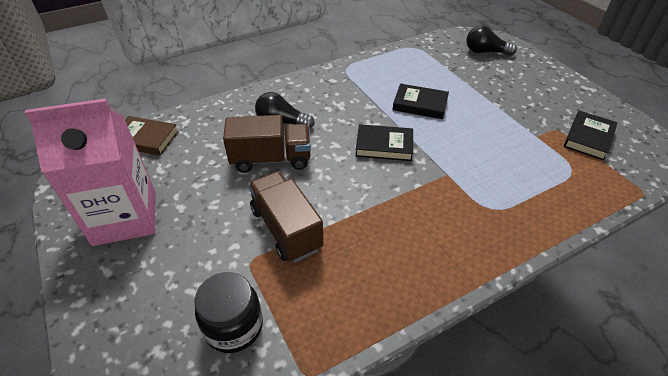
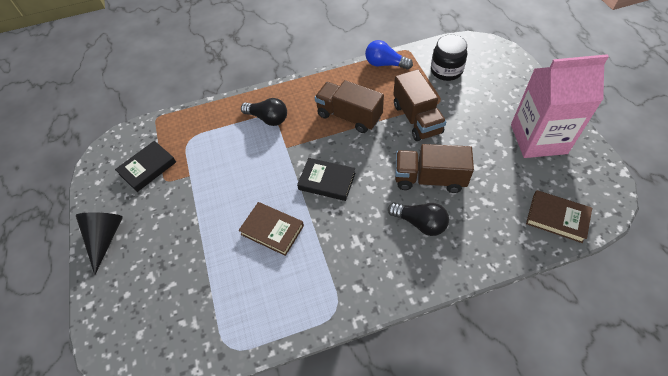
camera: 165 degrees left, 10 degrees up
(346, 329) = (385, 64): none -> blue light bulb
(382, 222) = (349, 116): none -> brown truck
(420, 104) = (272, 230): black book -> brown book
(485, 52) = (143, 319): black light bulb -> black light bulb (268, 118)
(564, 85) = (105, 238): none -> black cone

